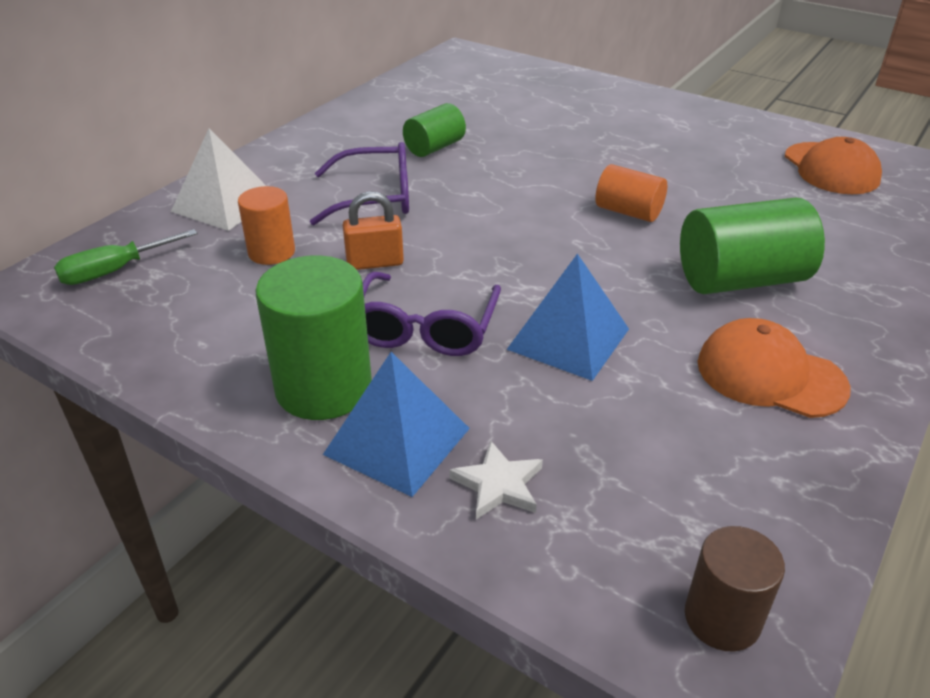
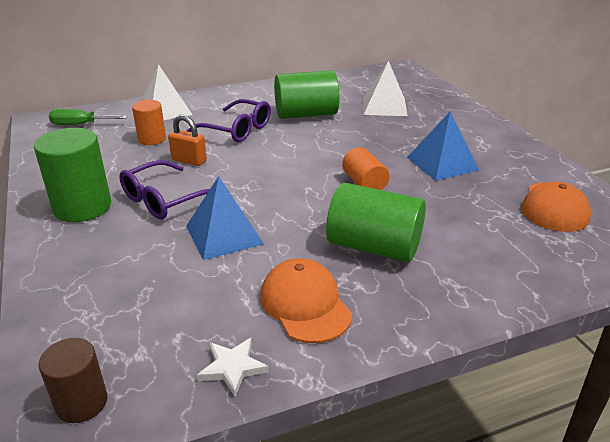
camera: 35 degrees right, 5 degrees down
(397, 441) = (75, 244): blue pyramid -> blue pyramid (442, 163)
(434, 147) = (306, 114): green cylinder -> green cylinder, size x1.68
(498, 484) = (85, 284): white star -> white star (232, 367)
(513, 108) = (384, 106): none -> white pyramid

